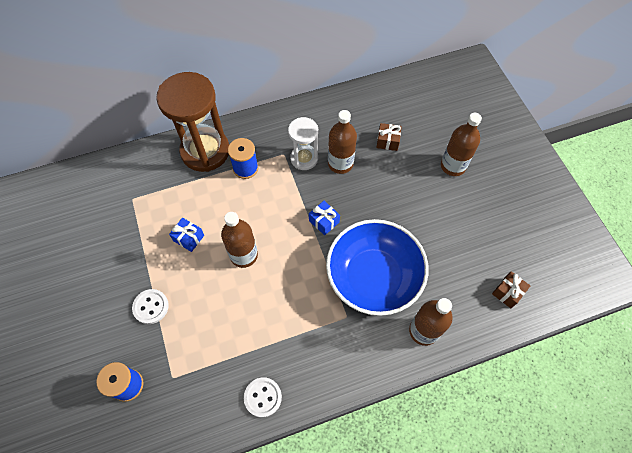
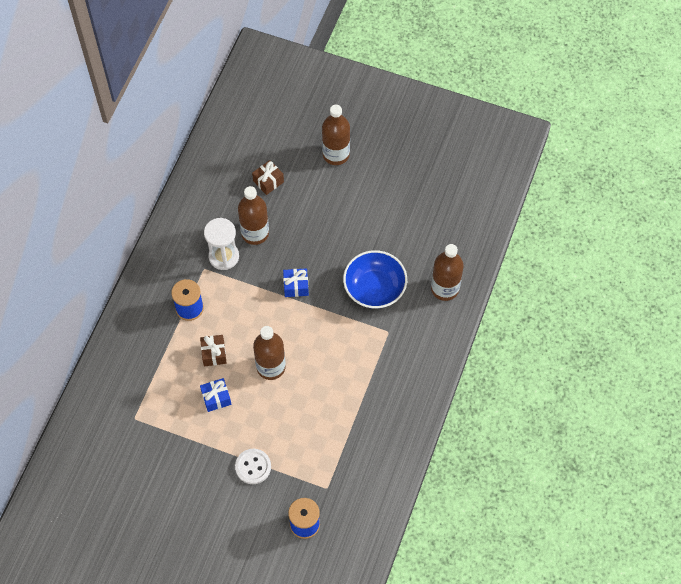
camera: 50 degrees left, 0 degrees up
(205, 151) = (141, 328): brown hourglass -> none
(263, 397) = (397, 434): white button -> none
(373, 277) = (374, 288): blue bowl -> blue bowl, size x0.66
(507, 292) = (467, 209): brown gift -> brown gift (214, 354)

